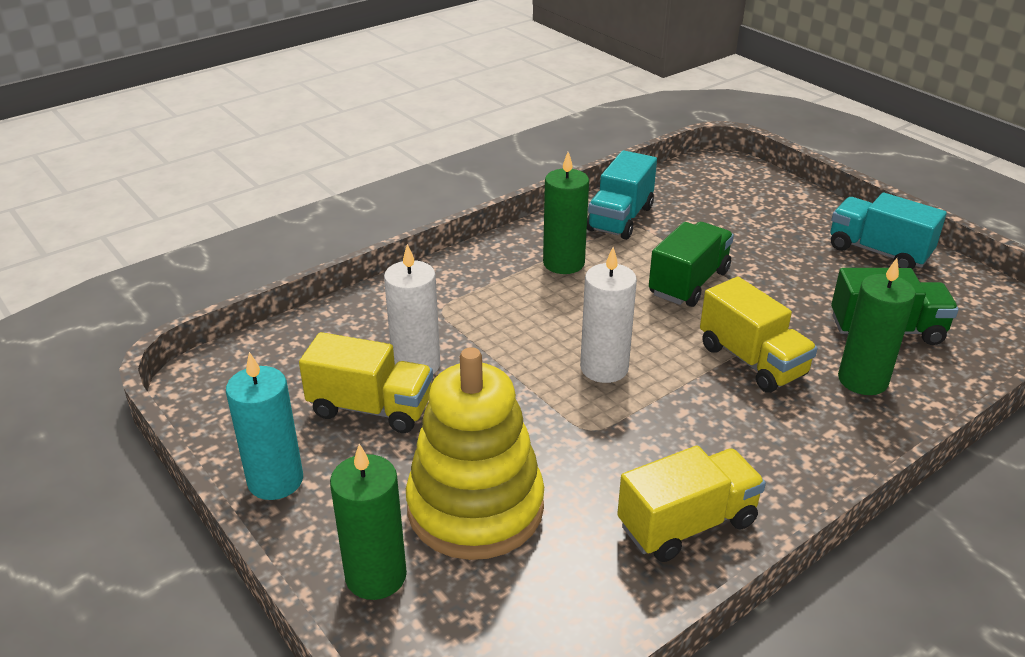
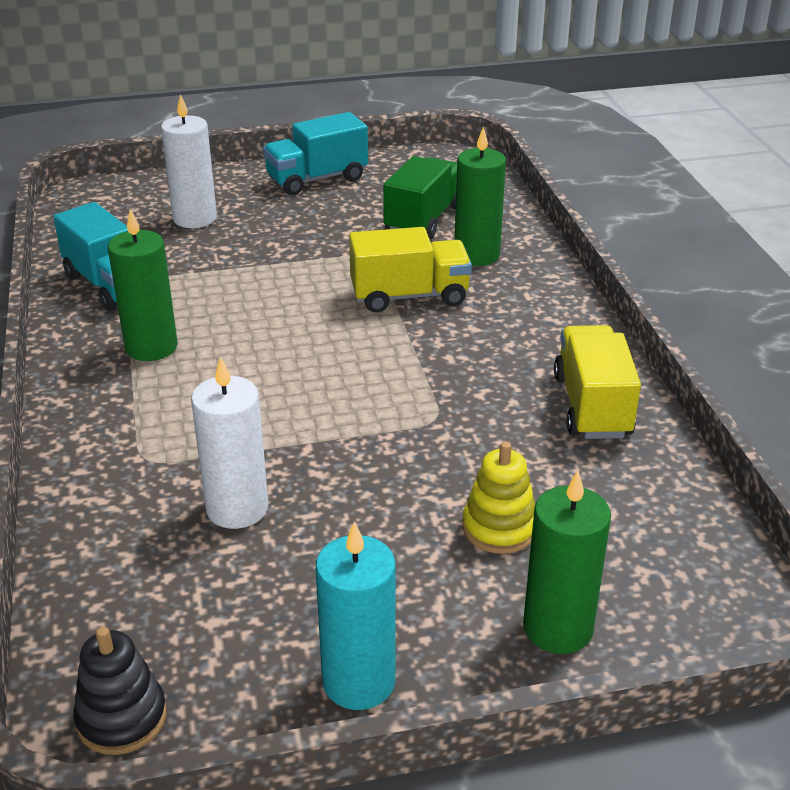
camera: 65 degrees left, 0 degrees up
(207, 388) = (122, 718): none -> black stacking toy
(371, 408) = (286, 565): yellow truck -> none
(475, 508) = (499, 528): yellow stacking toy -> yellow stacking toy, size x0.49
(604, 368) = (352, 380): white candle -> white candle (195, 218)
(689, 283) = (264, 285): green truck -> none

